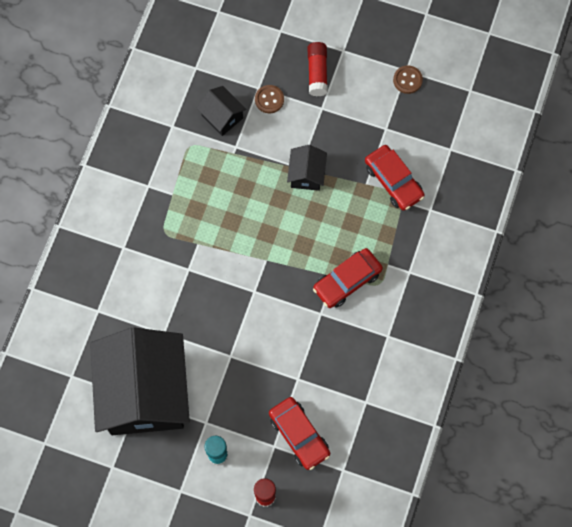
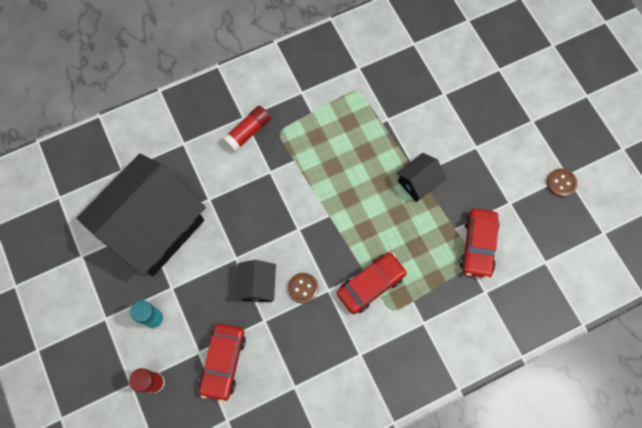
camera: 45 degrees right, 0 degrees up
(222, 116) = (399, 91): black house -> black house (258, 285)
(269, 99) = (443, 108): brown button -> brown button (303, 288)
(317, 72) = (497, 119): red glue stick -> red glue stick (248, 132)
(347, 281) = (371, 285): red car -> red car turned 135 degrees clockwise

